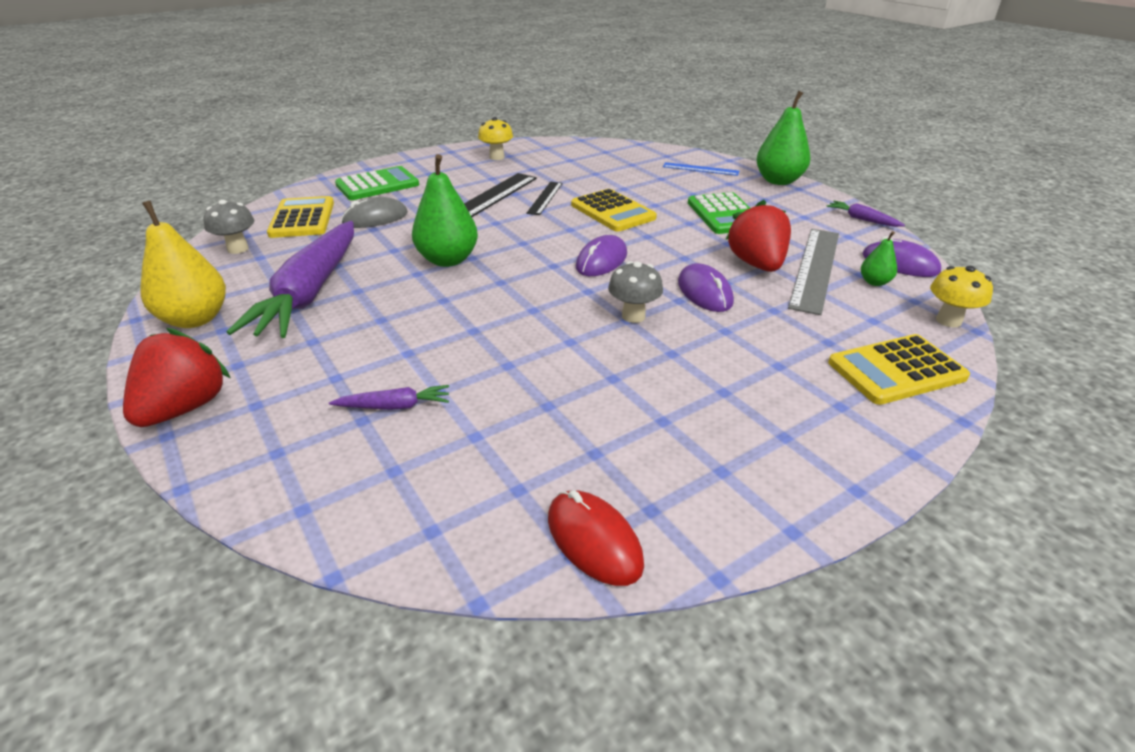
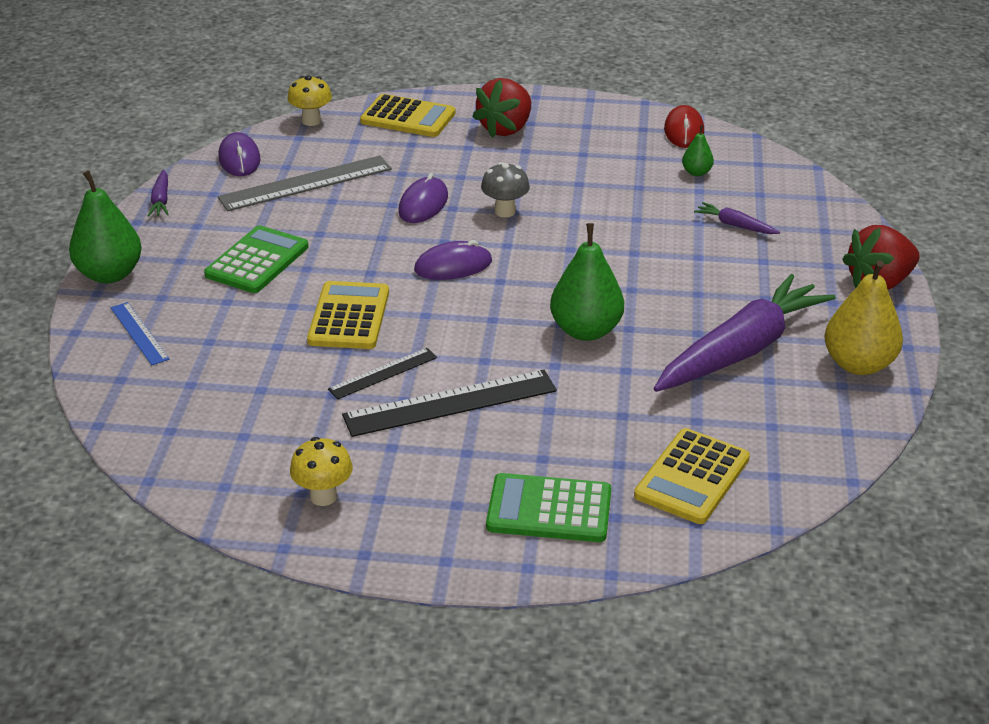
camera: 140 degrees left, 0 degrees up
(238, 249) = (791, 452): grey mushroom -> none
(375, 218) = (606, 433): grey mouse -> none
(756, 264) = (340, 206): red strawberry -> red strawberry (506, 129)
(874, 282) = (292, 157): green pear -> green pear (696, 172)

